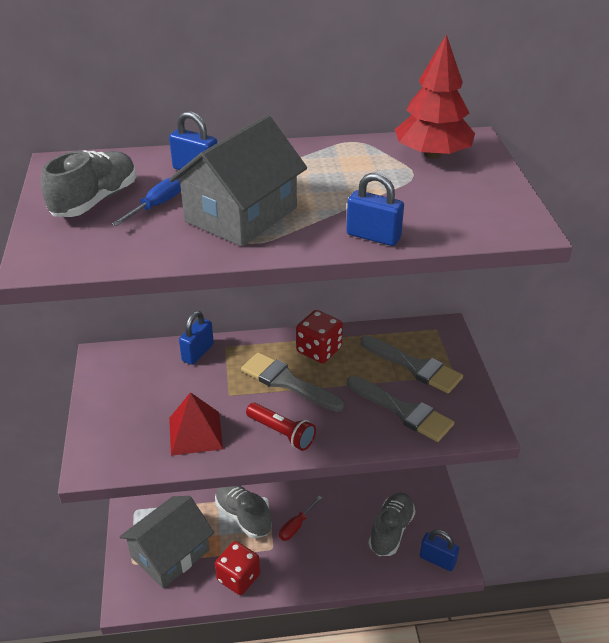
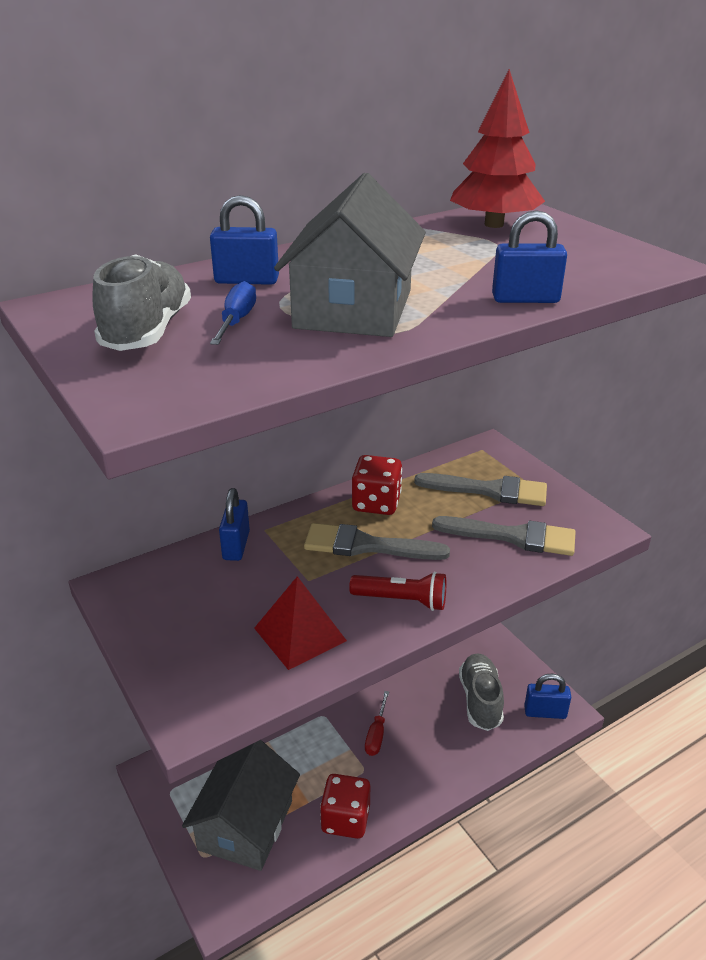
camera: 25 degrees left, 5 degrees down
(243, 516) = (309, 747): grey shoe -> none

